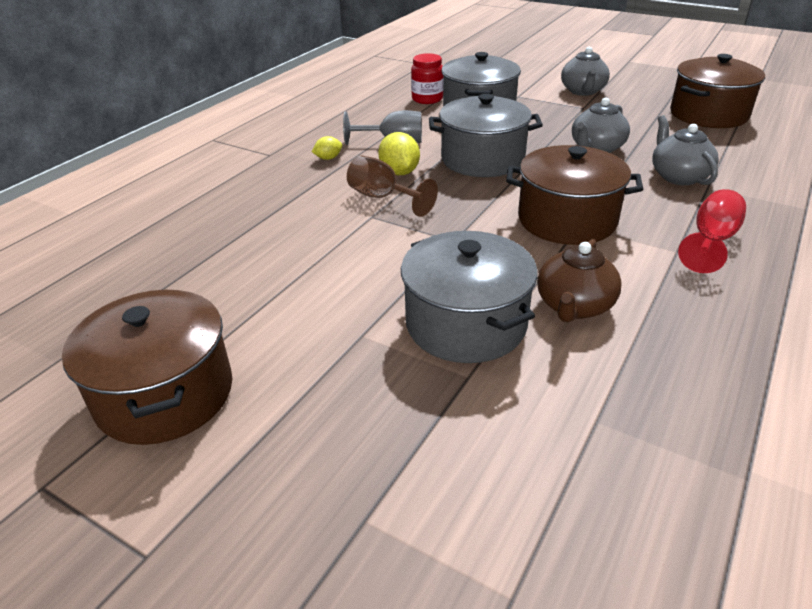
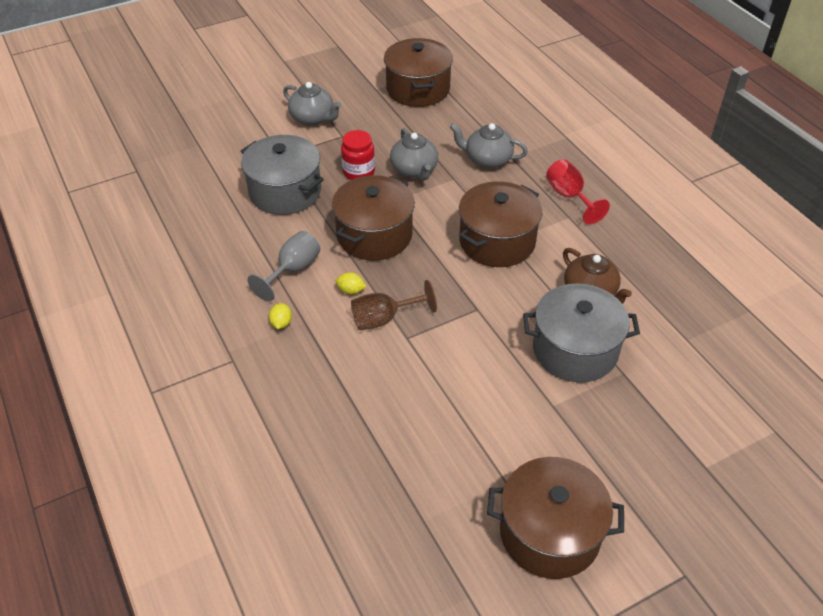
camera: 60 degrees left, 10 degrees up
(399, 172) = (351, 291): yellow lemon -> yellow lemon, size x0.58
(427, 99) = (225, 209): red jar -> red jar (358, 172)
(482, 159) = (374, 235): grey pot -> brown pot

